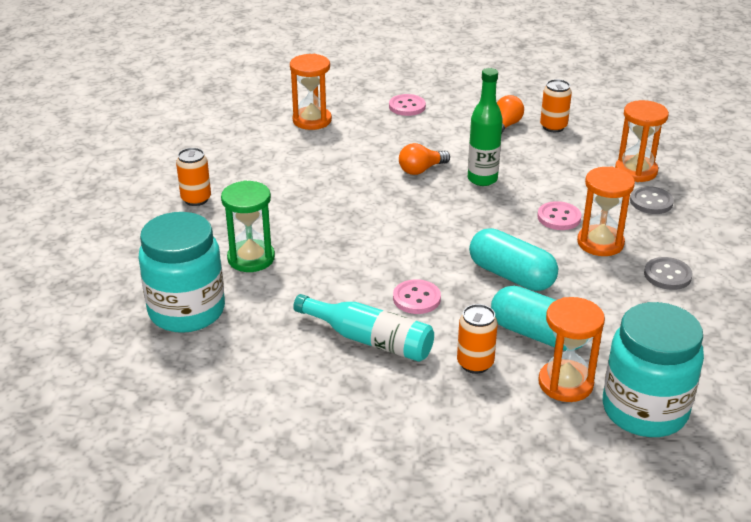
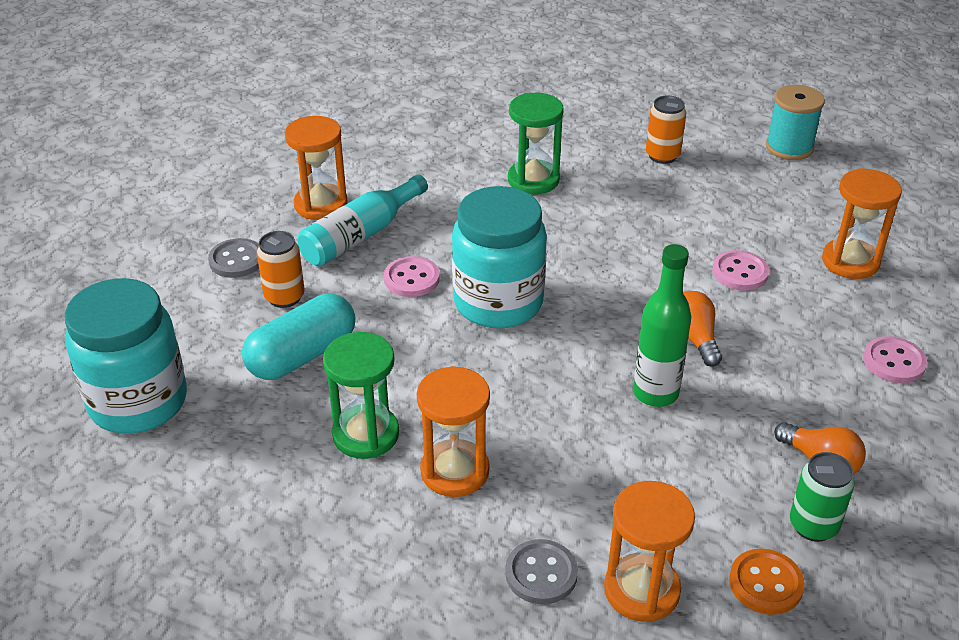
camera: 105 degrees right, 5 degrees up
(170, 146) = (789, 147): none -> turquoise spool
(187, 311) = (461, 137): turquoise jar -> turquoise jar (498, 302)
(511, 275) = (420, 363): turquoise capsule -> none
(553, 127) = (813, 525): orange can -> green can
(559, 217) = (532, 446): pink button -> pink button (740, 272)
(565, 383) = (215, 354): orange hourglass -> orange hourglass (321, 205)
(595, 285) = (366, 434): none -> green hourglass
(602, 138) = (765, 583): none -> orange button
(667, 275) = (352, 518): grey button -> grey button (236, 260)

